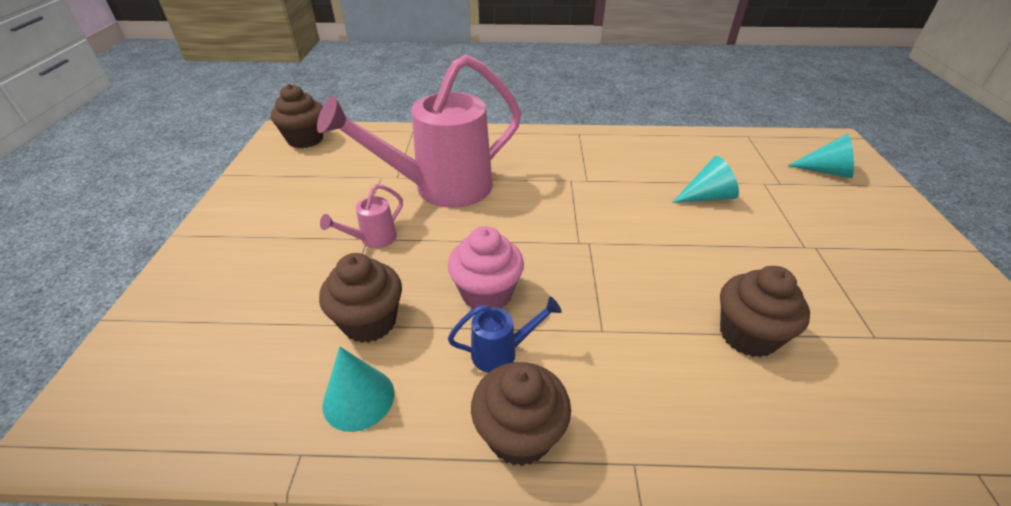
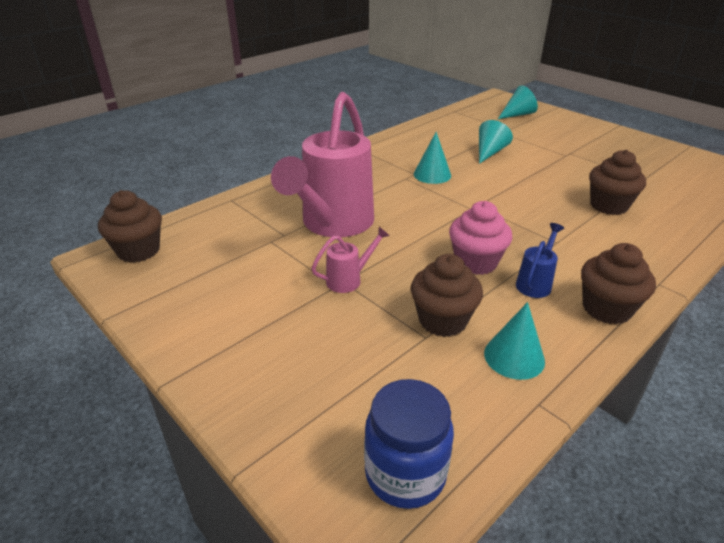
camera: 45 degrees left, 5 degrees down
(146, 408) = (405, 474): none -> blue jar
(373, 240) = (349, 279): pink watering can -> pink watering can turned 120 degrees counterclockwise
(601, 189) = (432, 174): none -> turquoise cone

